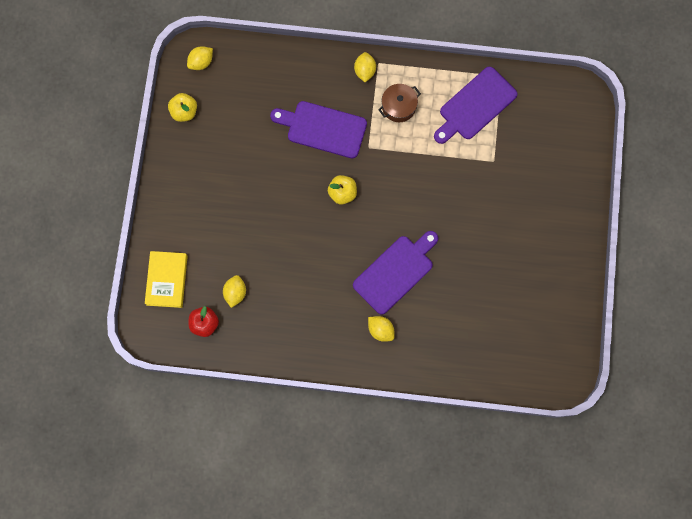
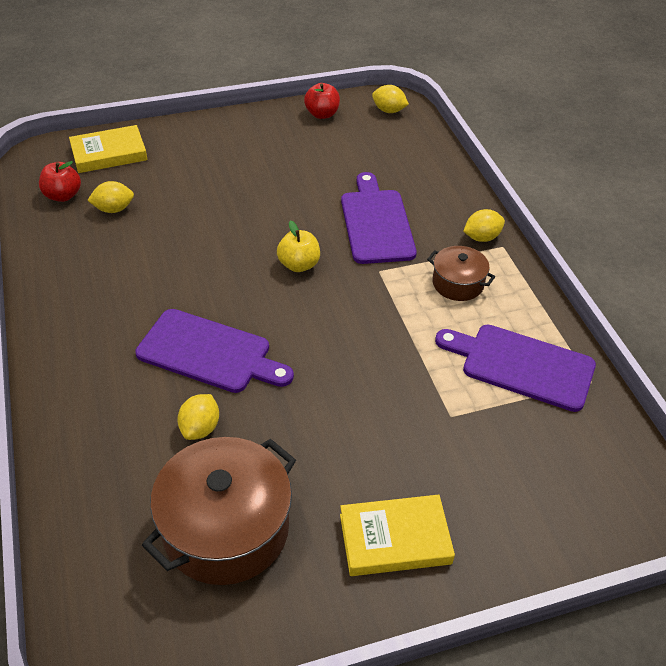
camera: 65 degrees right, 30 degrees down
(184, 112) = (322, 114): yellow apple -> red apple
(380, 330) = (110, 363): yellow lemon -> yellow lemon (200, 428)
(517, 301) = (226, 528): none -> brown pot
(554, 224) = (395, 539): none -> yellow book

